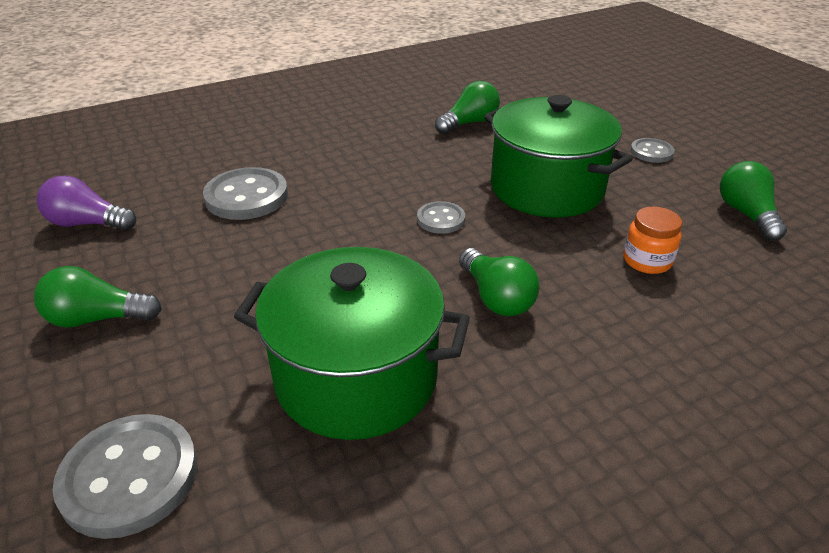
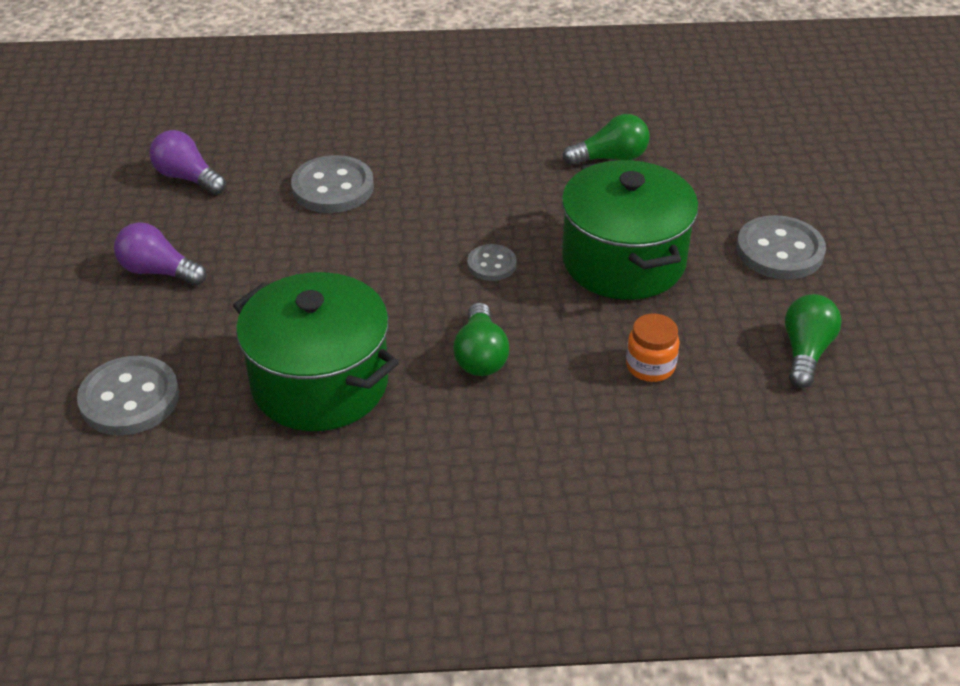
camera: 25 degrees right, 5 degrees up
(97, 318) = (158, 271): green light bulb -> purple light bulb
(651, 152) = (779, 251): grey button -> grey button, size x1.78

